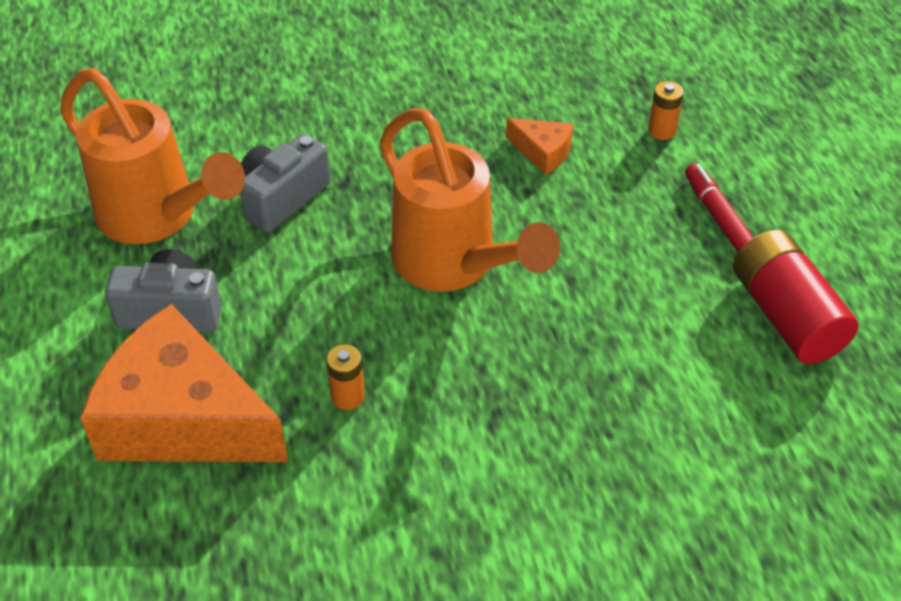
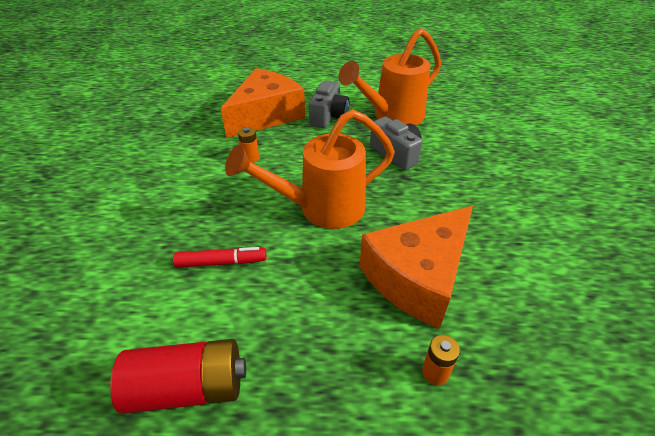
camera: 105 degrees right, 5 degrees down
(542, 152) = (417, 276): orange cheese -> orange cheese, size x2.33
(718, 217) = (313, 378): red marker -> red marker (221, 262)

